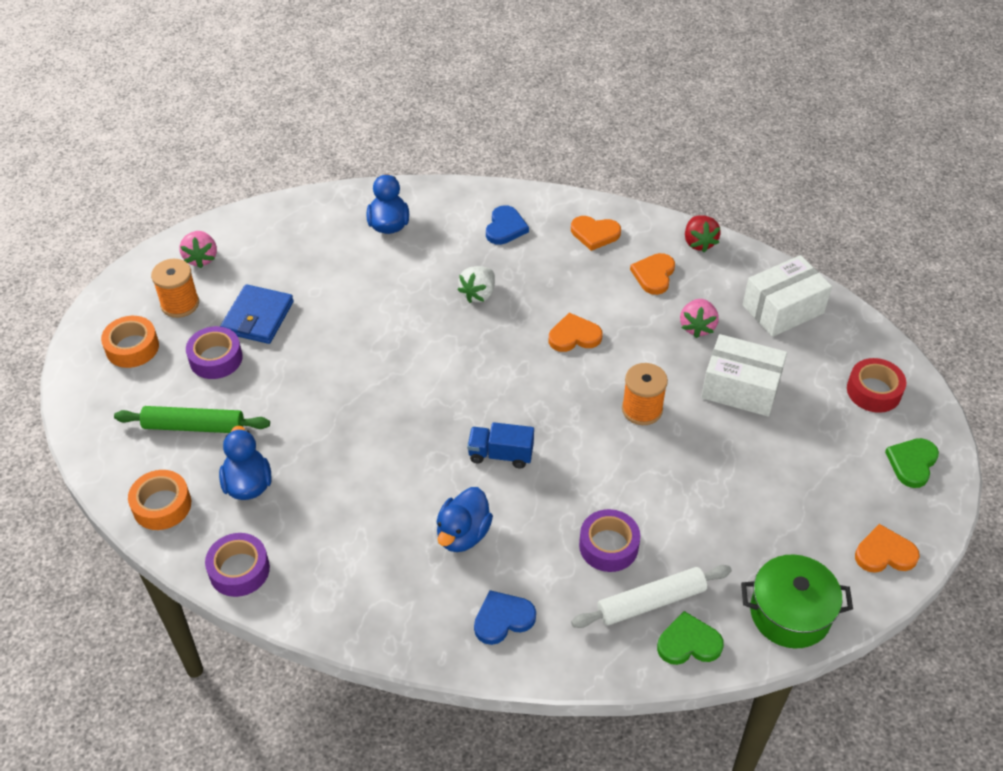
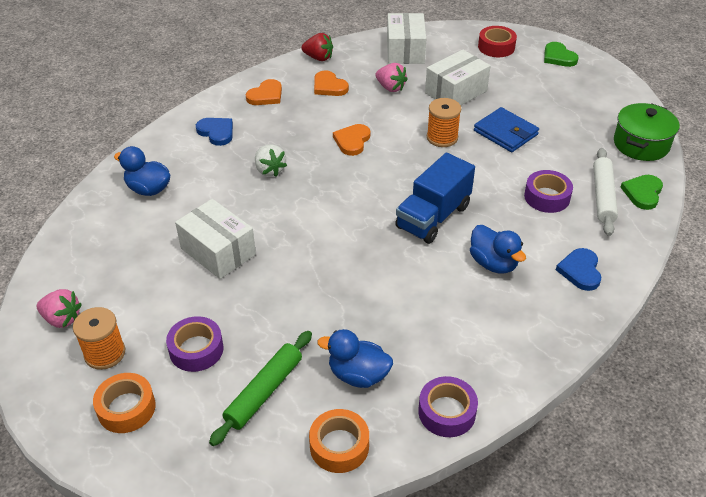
camera: 60 degrees left, 5 degrees down
(258, 317) = (173, 304): blue wallet -> blue wallet (505, 133)
(340, 313) = (218, 251): none -> white box
(500, 454) = (433, 217): blue truck -> blue truck, size x1.65
(884, 553) = (616, 93): orange heart -> none

